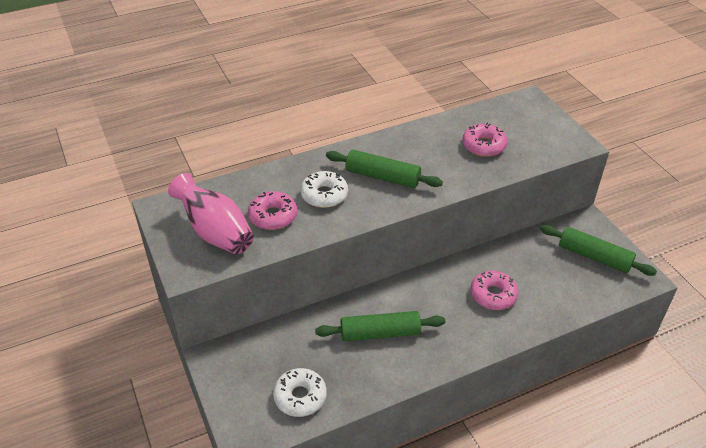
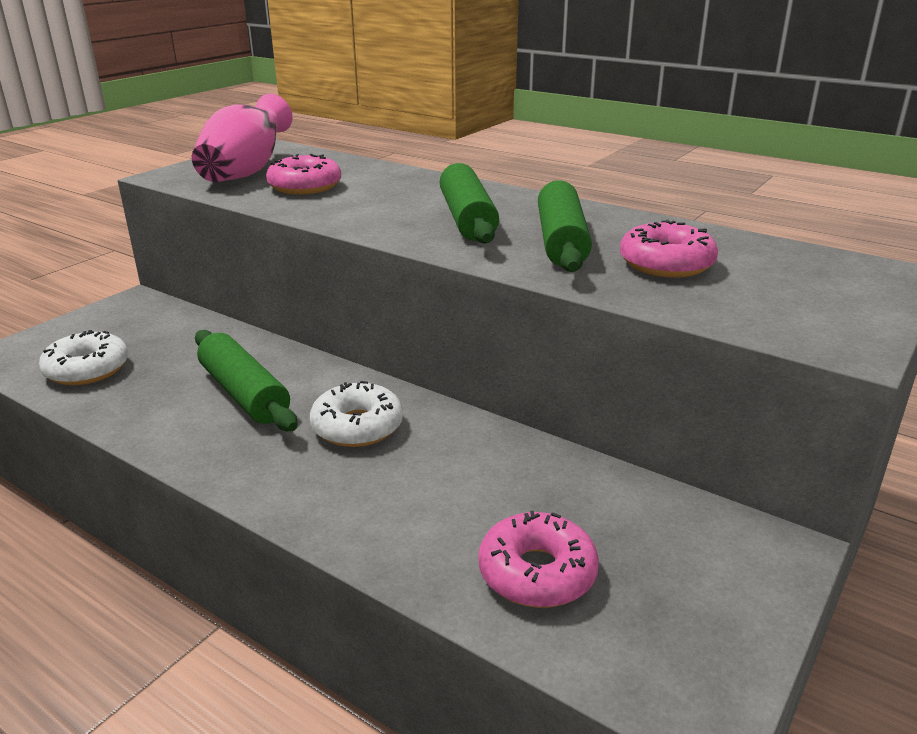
camera: 60 degrees right, 15 degrees down
(324, 195) = (380, 199): white donut -> white donut (357, 426)
(493, 295) = (417, 477): pink donut -> pink donut (537, 573)
(594, 256) = (672, 588): green rolling pin -> green rolling pin (561, 241)

